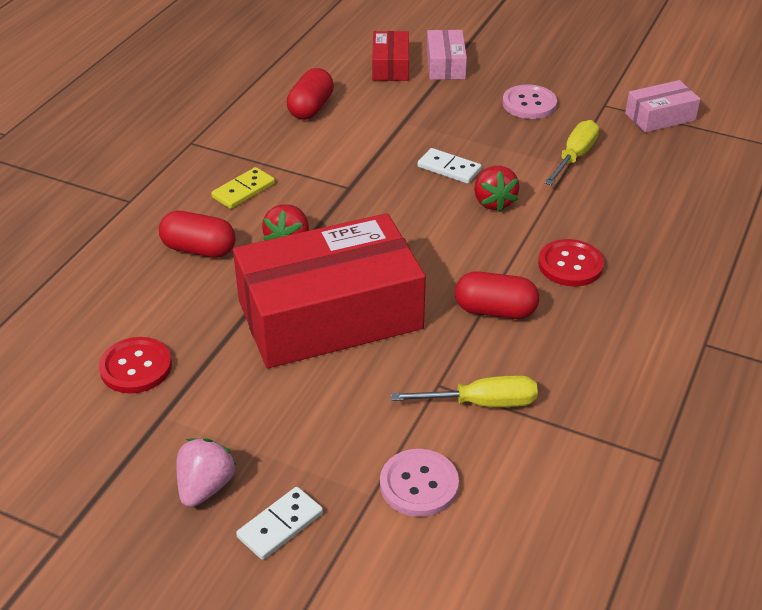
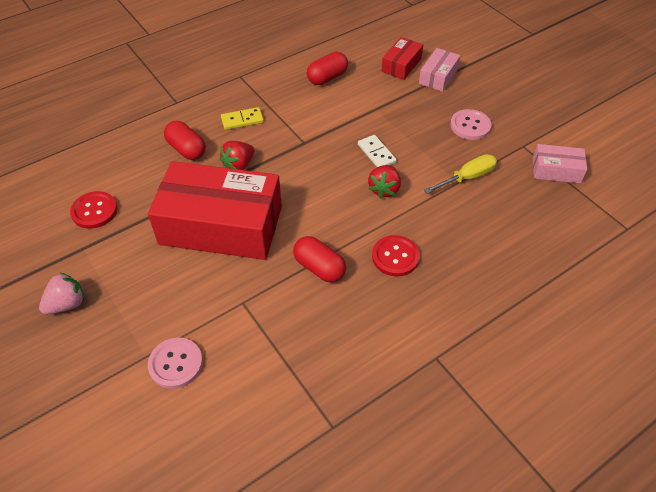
camera: 30 degrees right, 10 degrees up
(280, 525) = (83, 349): white domino -> none
(483, 403) = (257, 328): yellow screwdriver -> none

